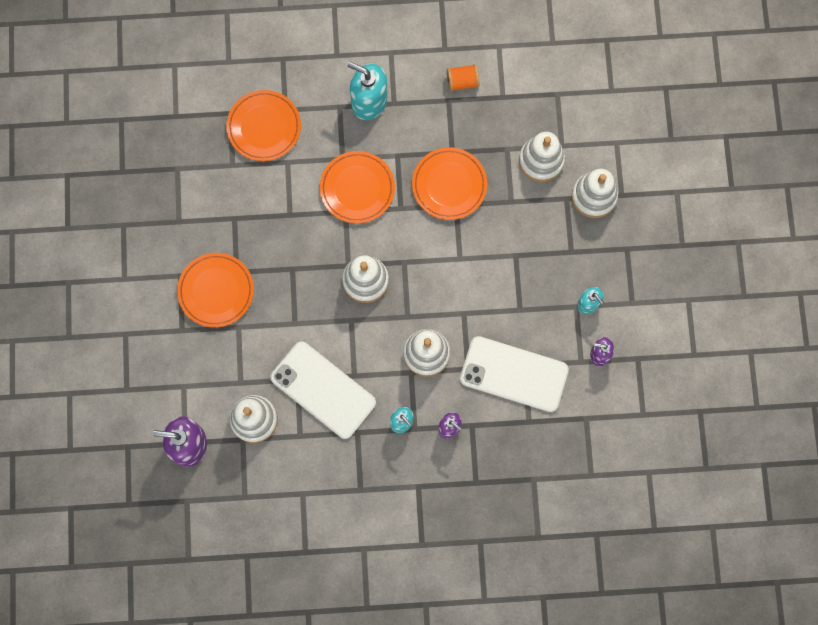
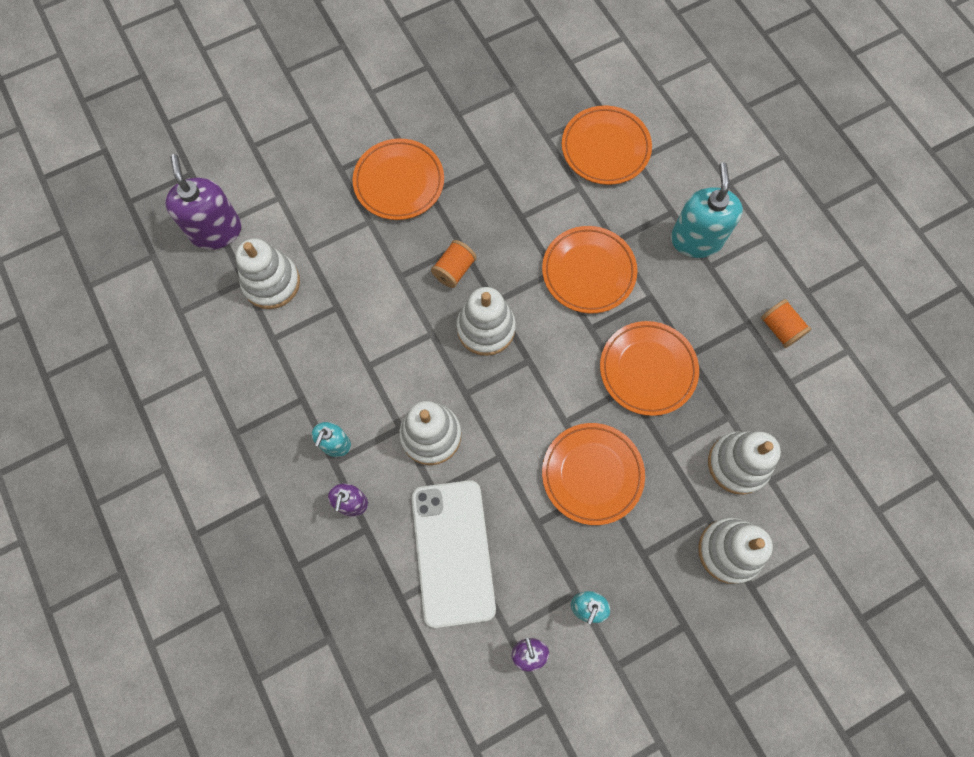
camera: 65 degrees right, 5 degrees down
(309, 282) = (454, 270): none -> orange spool
(323, 390) = (336, 340): white phone -> none
(504, 258) = (592, 474): none -> orange plate

